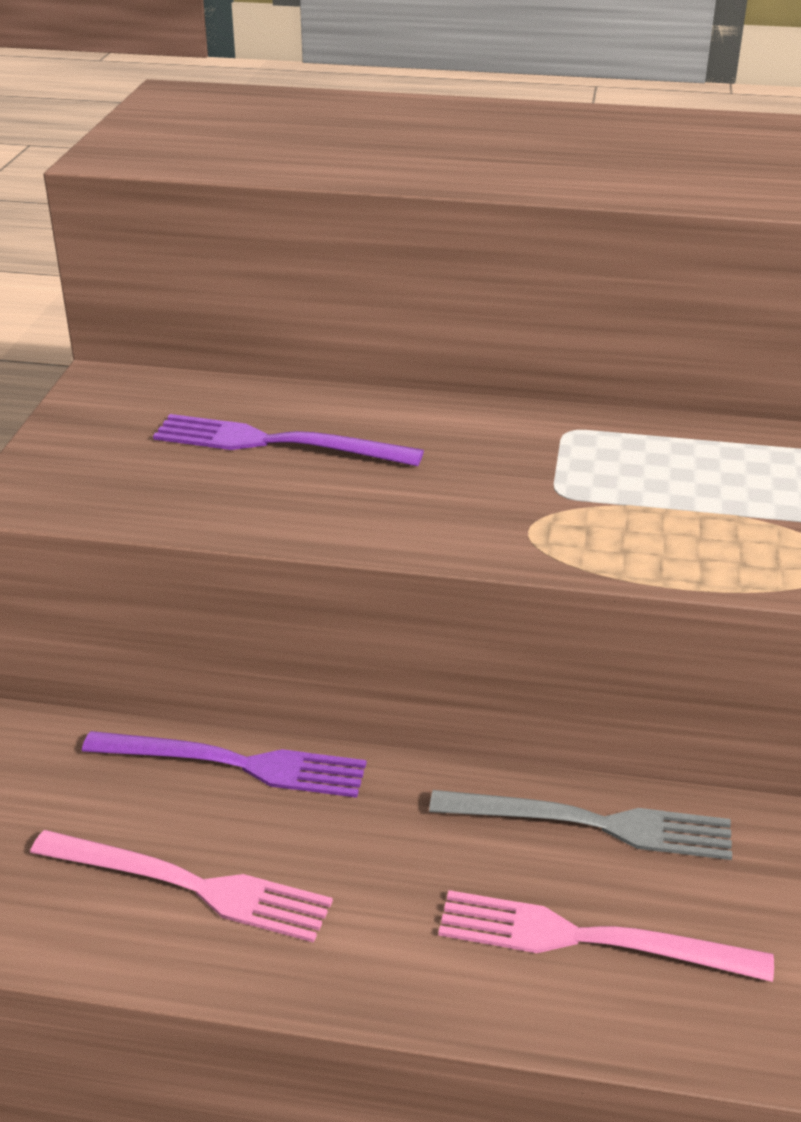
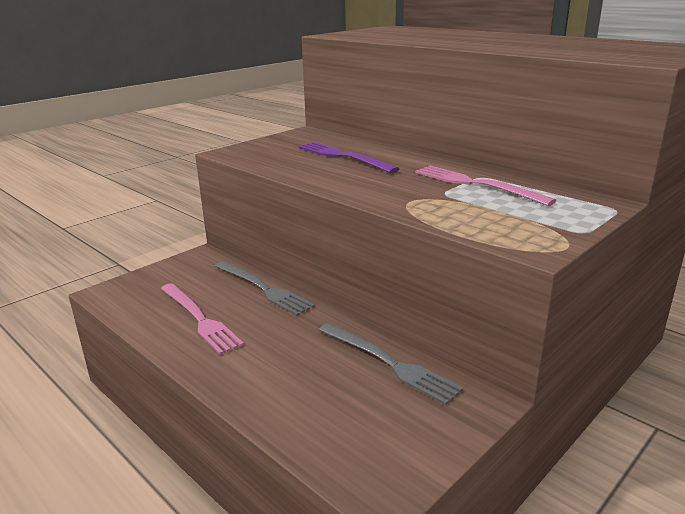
camera: 35 degrees right, 10 degrees down
(234, 764) = (263, 289): purple fork -> grey fork
(589, 939) = (334, 404): pink fork -> pink fork (476, 184)

